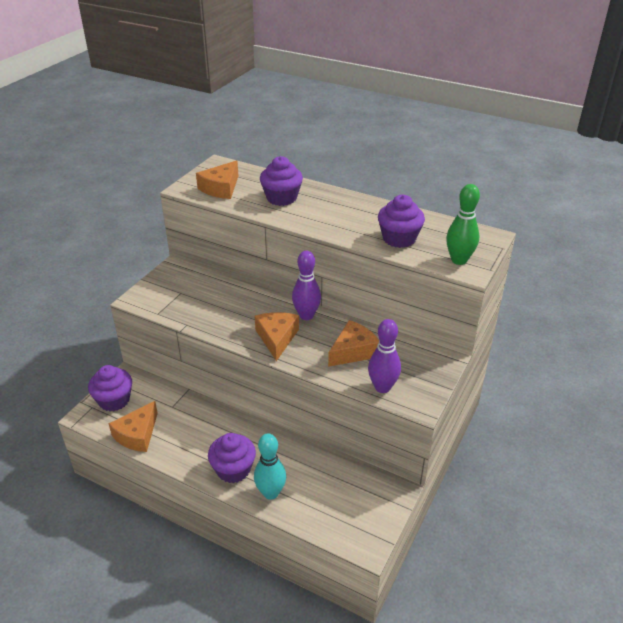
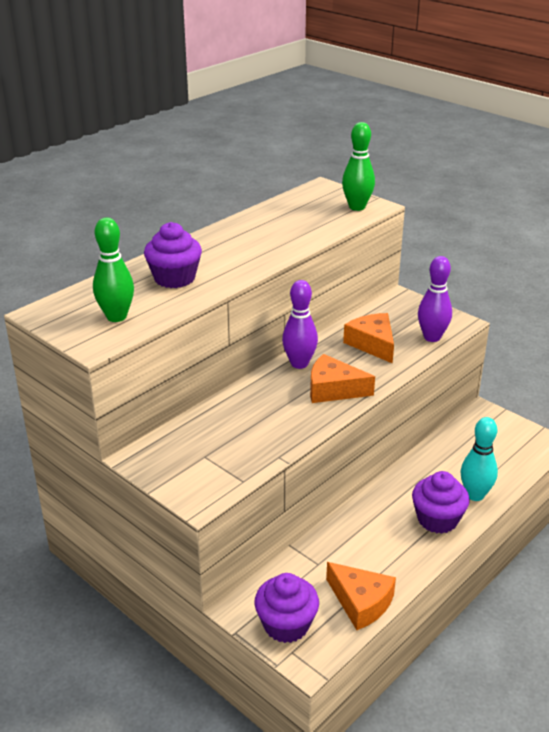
camera: 75 degrees left, 5 degrees down
(221, 188) = (116, 317): orange cheese -> green bowling pin
(399, 238) = (304, 227): purple cupcake -> none

